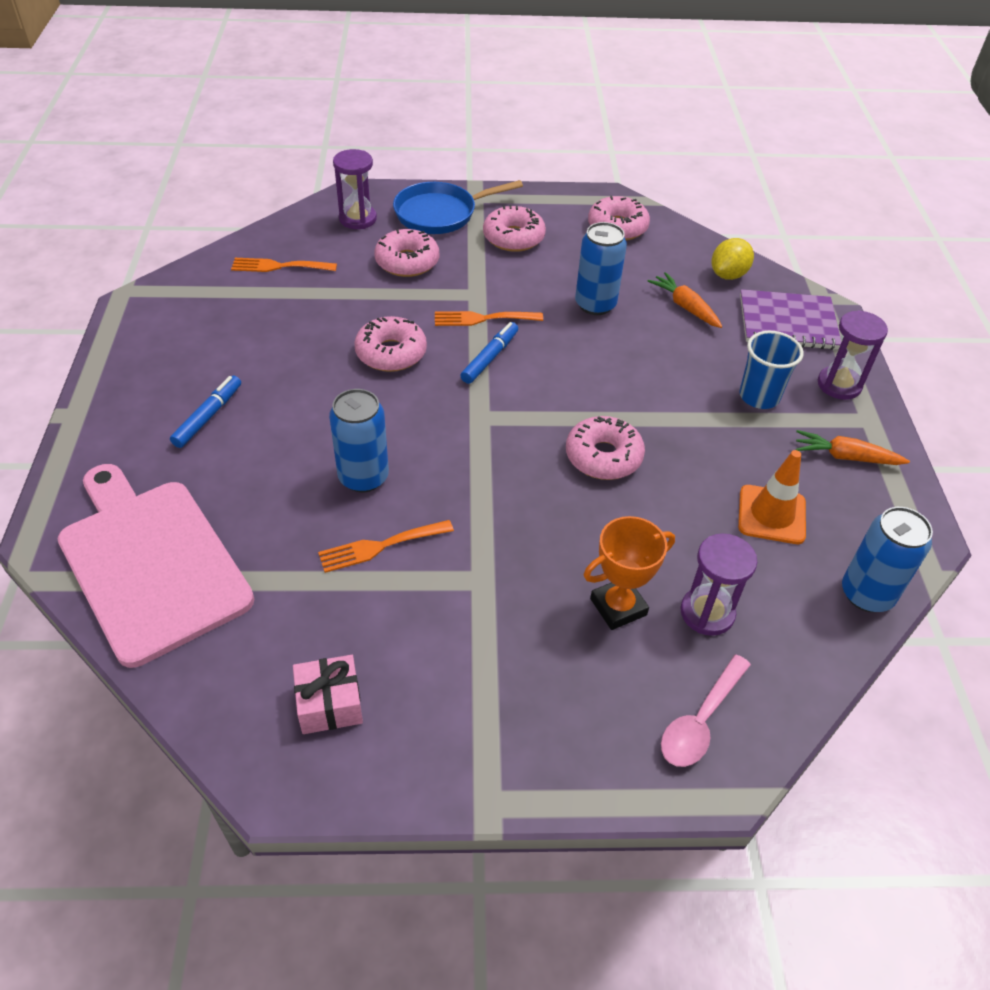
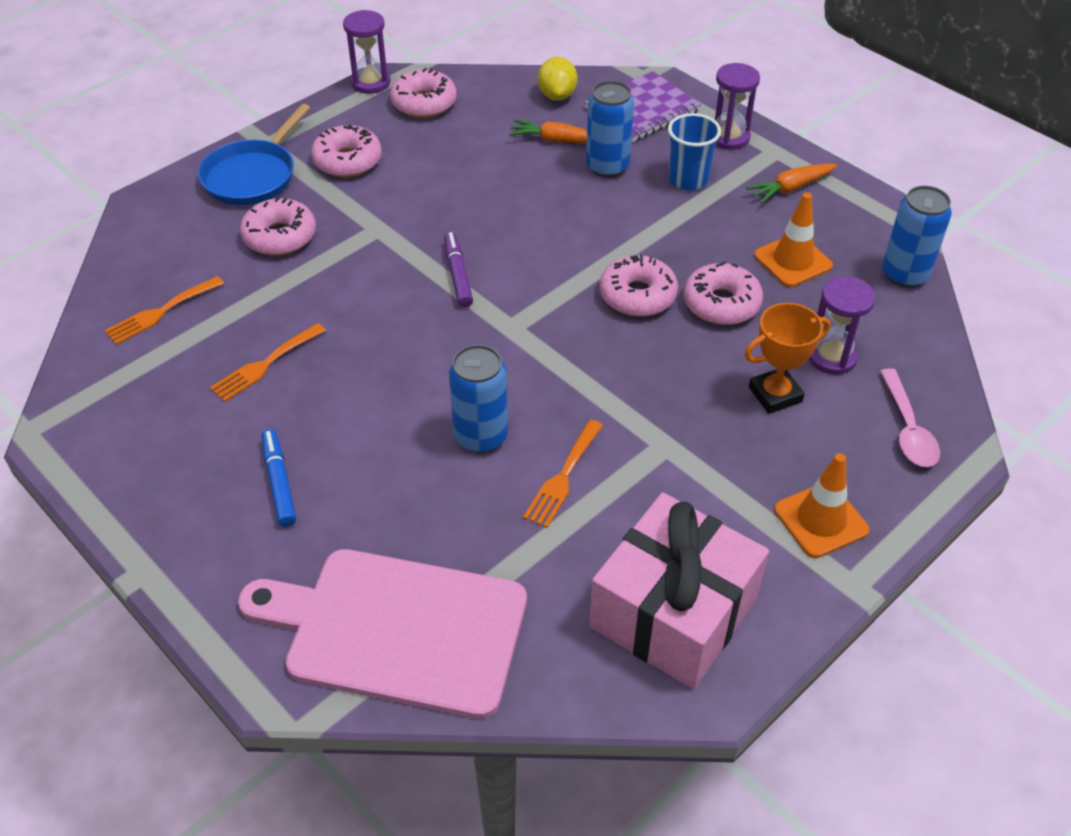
camera: 40 degrees left, 0 degrees up
(329, 704) = (673, 612): pink gift -> pink gift, size x2.15
(358, 219) = (179, 224): purple hourglass -> purple hourglass (370, 83)
(391, 353) = (370, 323): pink donut -> pink donut (721, 303)
(482, 319) = (410, 246): orange fork -> orange fork (265, 365)
(489, 358) = (458, 275): blue marker -> purple marker
(528, 731) = (821, 520): none -> orange traffic cone
(595, 304) = (486, 179): blue can -> blue can (607, 166)
(618, 607) = (775, 395): orange trophy -> orange trophy turned 45 degrees clockwise

